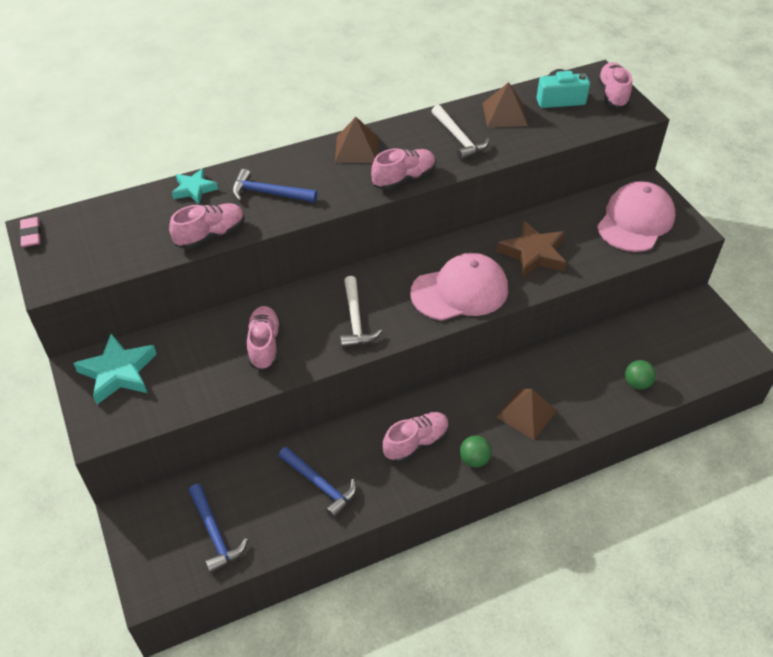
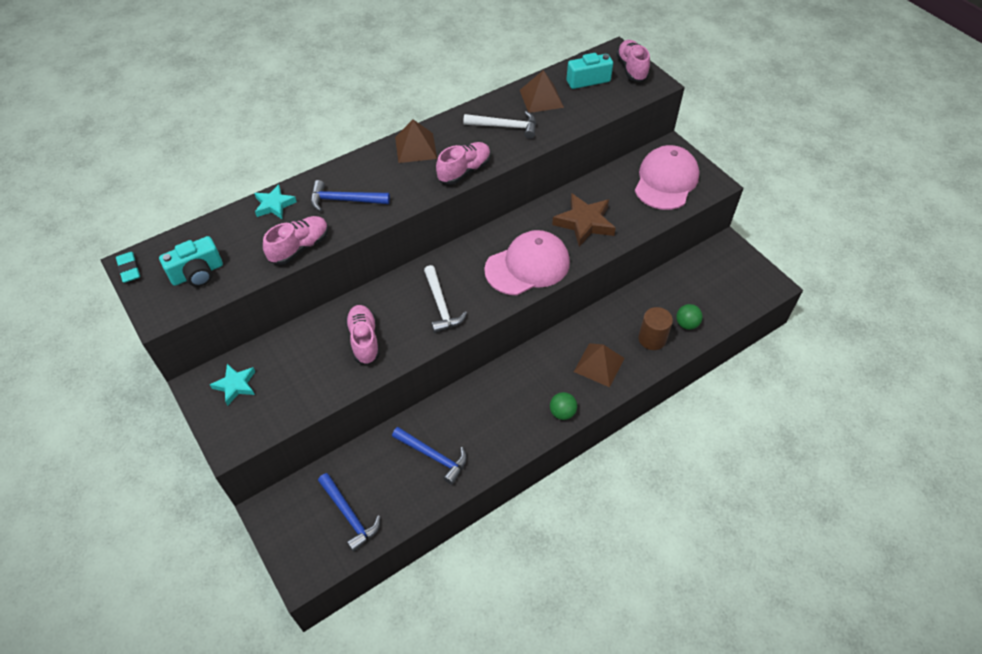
camera: 10 degrees left, 5 degrees up
(31, 234) = (129, 269): pink eraser -> turquoise eraser
(99, 247) = (197, 273): none -> turquoise camera
(118, 372) = (235, 385): turquoise star -> turquoise star, size x0.62
(416, 443) = (509, 405): pink shoe -> none
(458, 139) = (505, 127): white hammer -> white hammer turned 45 degrees counterclockwise
(593, 394) = (652, 339): none -> brown cylinder

